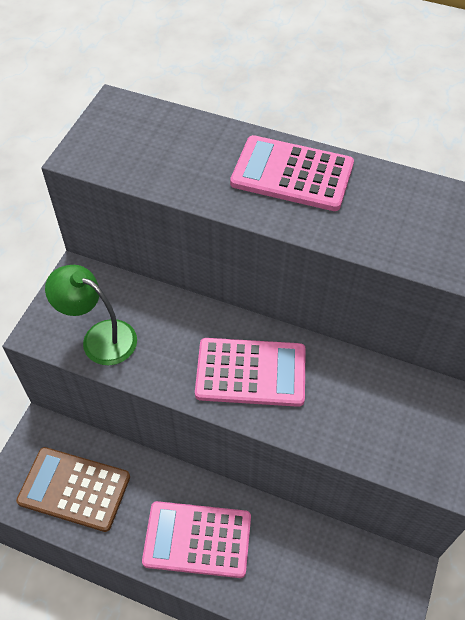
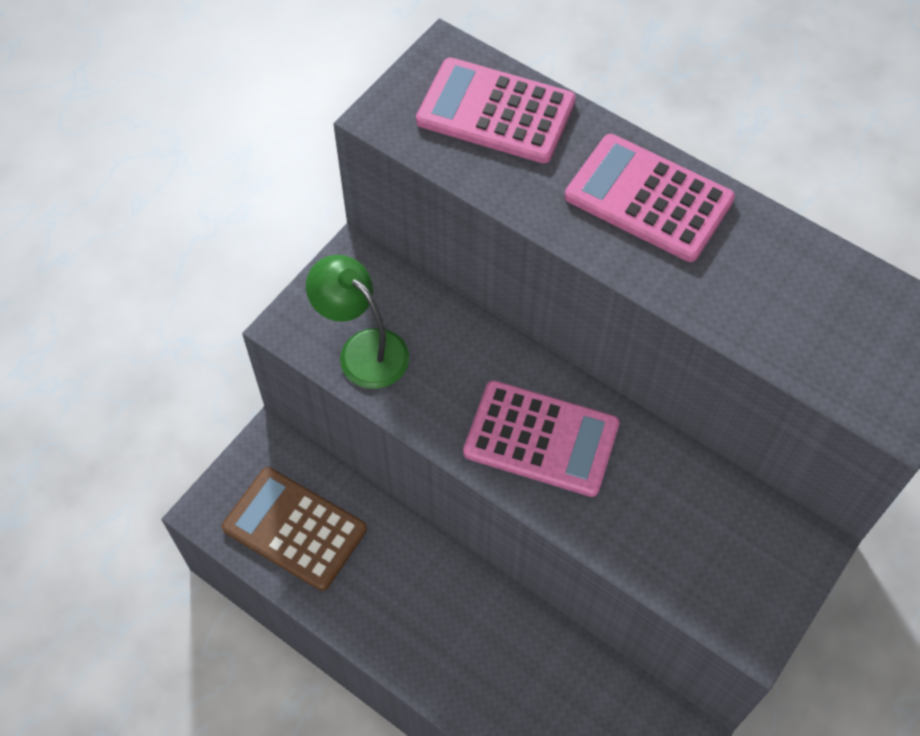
camera: 15 degrees right, 5 degrees up
(197, 539) = (431, 629): pink calculator -> pink calculator (495, 112)

